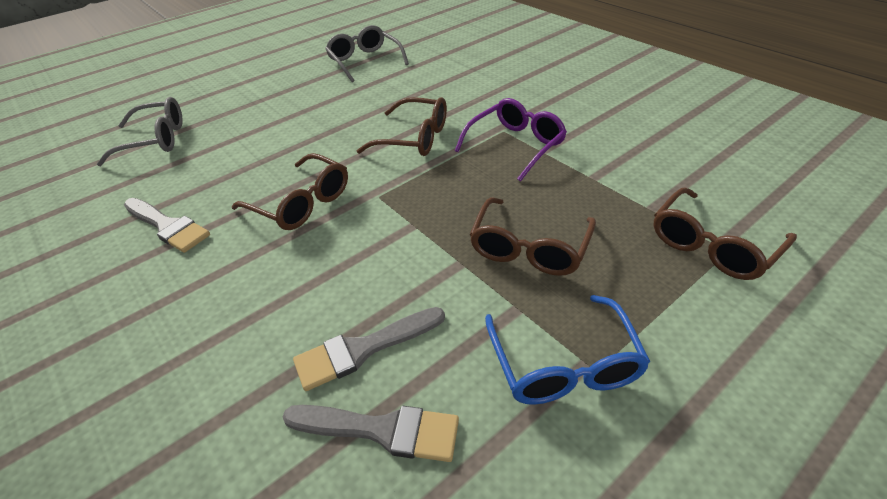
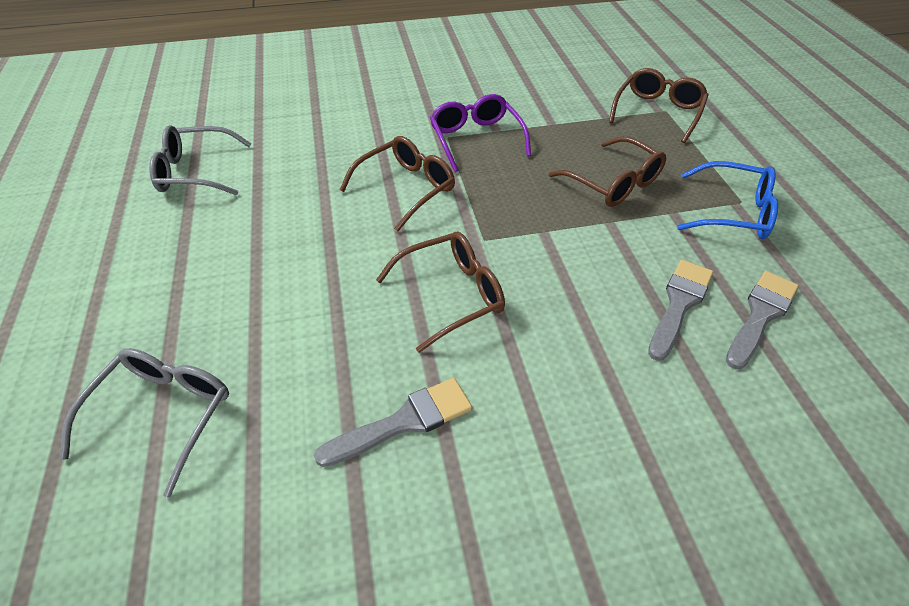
camera: 65 degrees left, 5 degrees up
(363, 349) = (679, 304): grey brush -> grey brush turned 150 degrees counterclockwise
(713, 245) = (657, 112): brown glasses -> brown glasses turned 135 degrees counterclockwise

